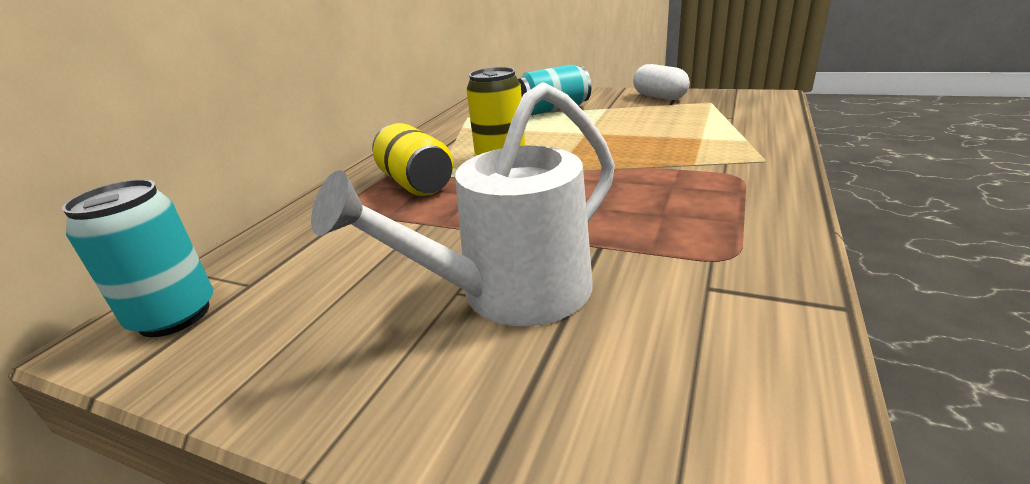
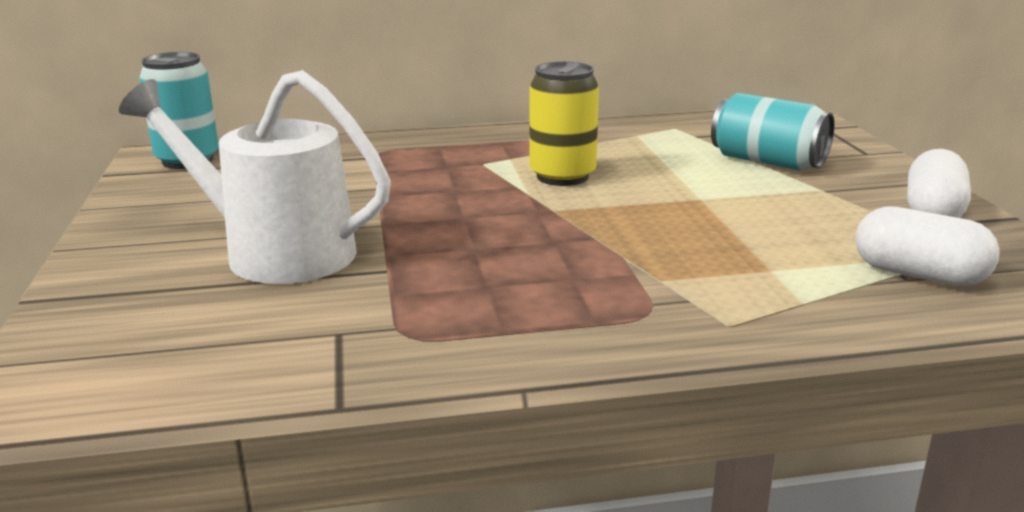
camera: 55 degrees right, 5 degrees down
(416, 183) = (457, 160): yellow can -> none
(730, 114) = (919, 275): none -> white capsule

